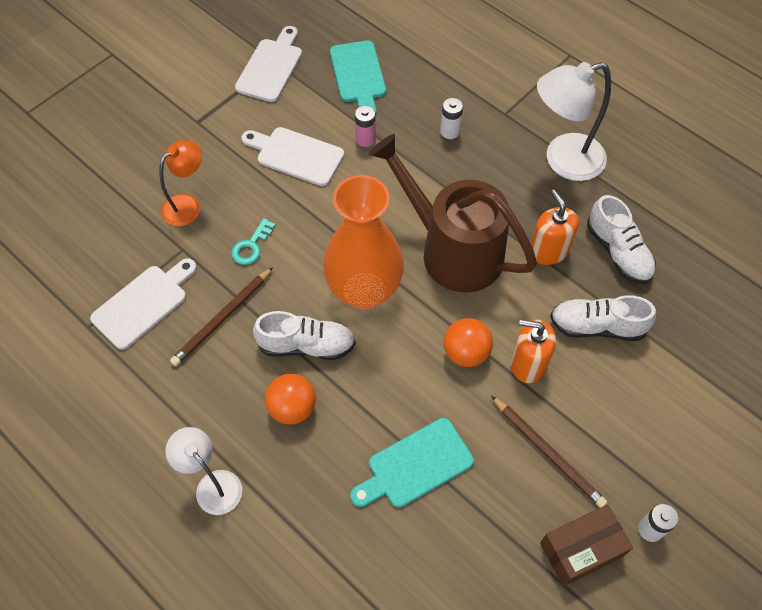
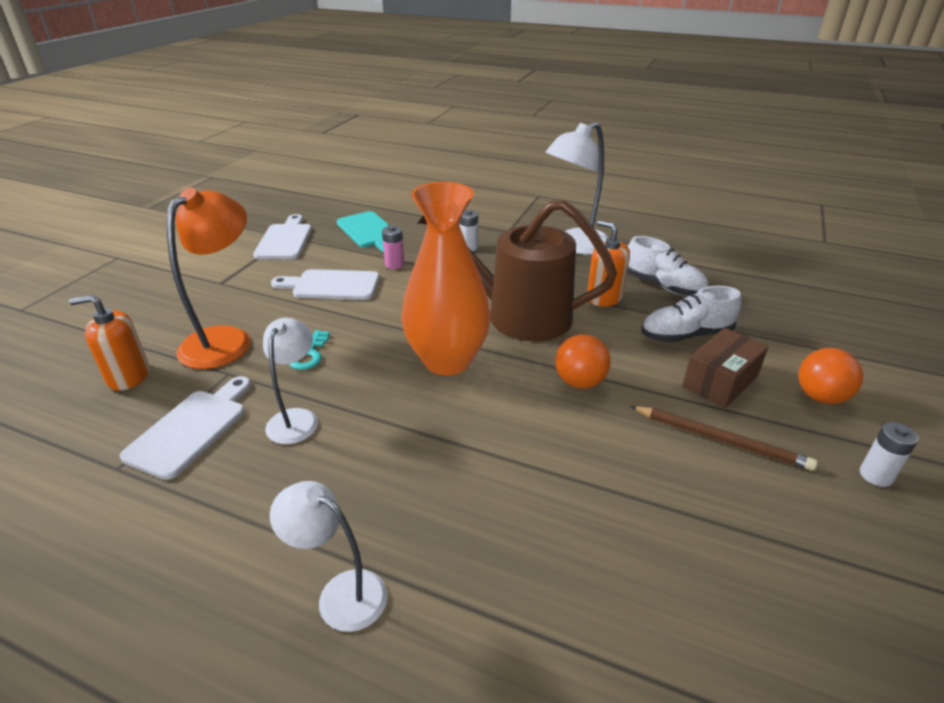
camera: 20 degrees left, 25 degrees down
(187, 205) = (226, 339): orange lamp -> orange lamp, size x1.60
(223, 318) = (296, 418): brown pencil -> white lamp
(292, 408) = (415, 478): orange ball -> orange ball (820, 397)
(306, 345) = (406, 417): white shoe -> none
(415, 465) = (590, 492): turquoise cutting board -> none
(528, 364) = (645, 375): orange soap dispenser -> orange soap dispenser (129, 376)
(581, 549) = (828, 517): brown box -> brown box (720, 381)

